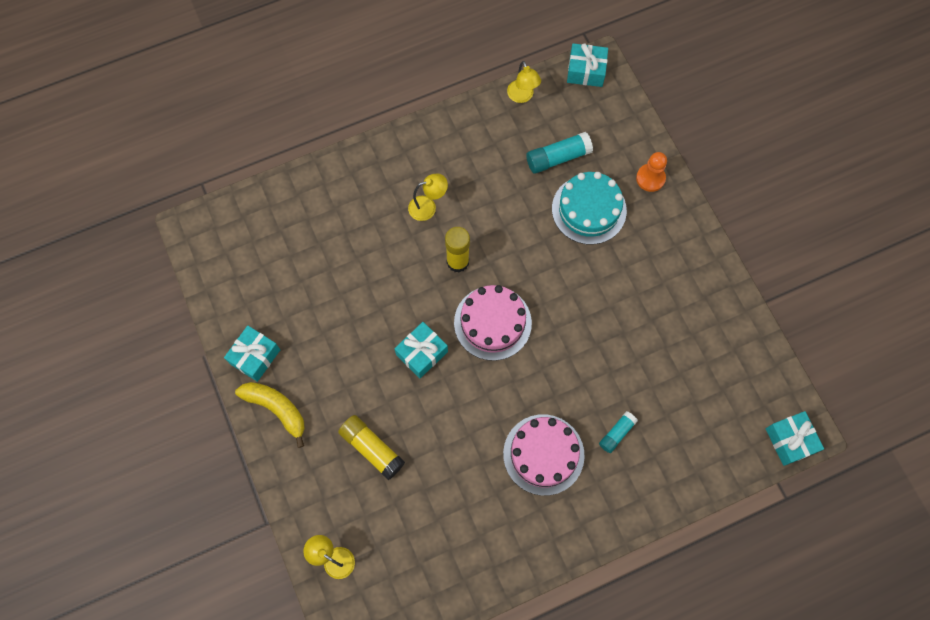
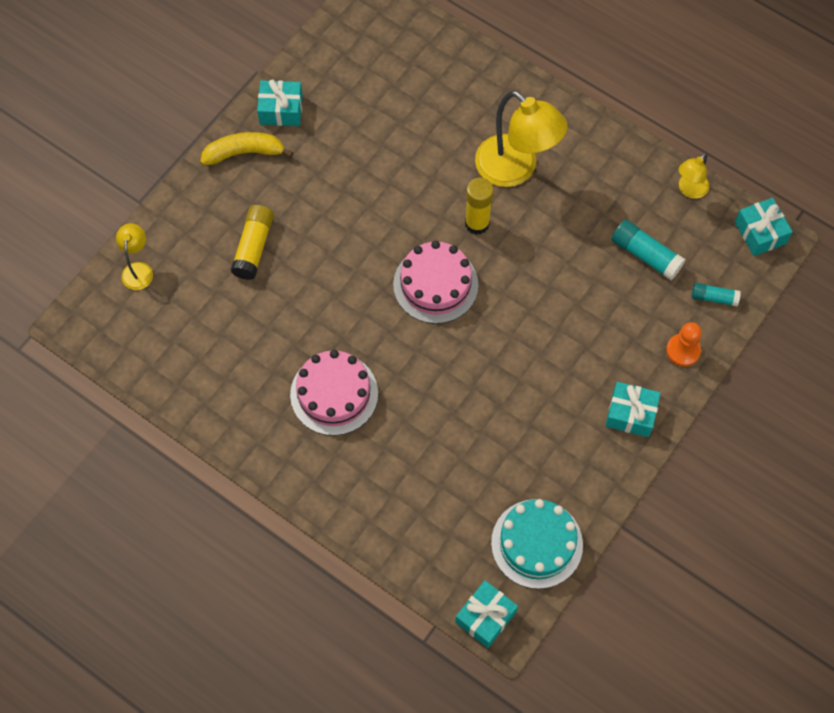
camera: 60 degrees right, 5 degrees down
(276, 409) = (244, 153): yellow banana -> yellow banana turned 105 degrees counterclockwise
(422, 353) = (368, 240): turquoise gift -> turquoise gift (630, 414)
(428, 207) = (515, 169): yellow lamp -> yellow lamp, size x2.01
(589, 209) = (609, 310): turquoise cake -> turquoise cake (537, 543)
(617, 433) = (393, 449): turquoise glue stick -> turquoise glue stick (714, 298)

